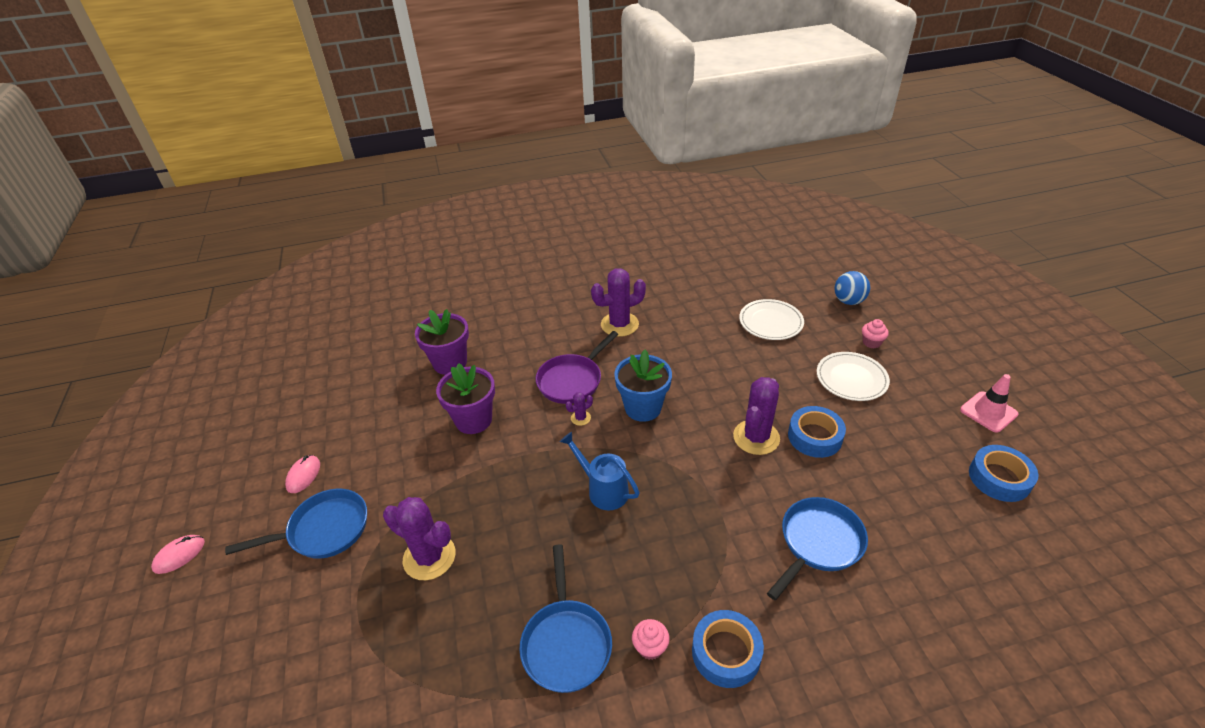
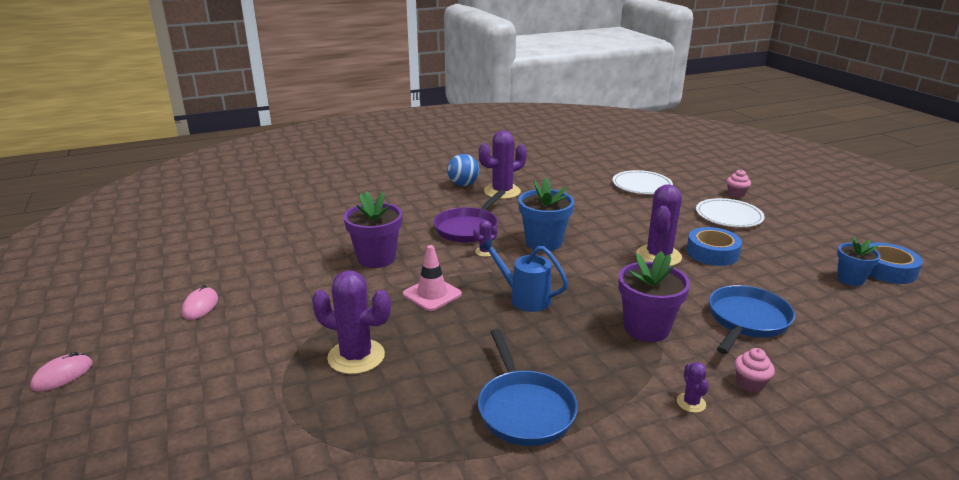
camera: 10 degrees left, 15 degrees down
(324, 530) = (232, 344): blue pan -> none
(450, 363) = (341, 222): purple flower pot -> purple flower pot (646, 328)
(650, 647) = (613, 405): pink cupcake -> pink cupcake (750, 384)
(726, 653) = (691, 403): blue tape -> purple cactus
(848, 301) = (705, 171): blue ball -> blue ball (463, 184)
(952, 490) = (850, 279): none -> blue flower pot
(988, 412) = (856, 231): pink traffic cone -> pink traffic cone (432, 294)

